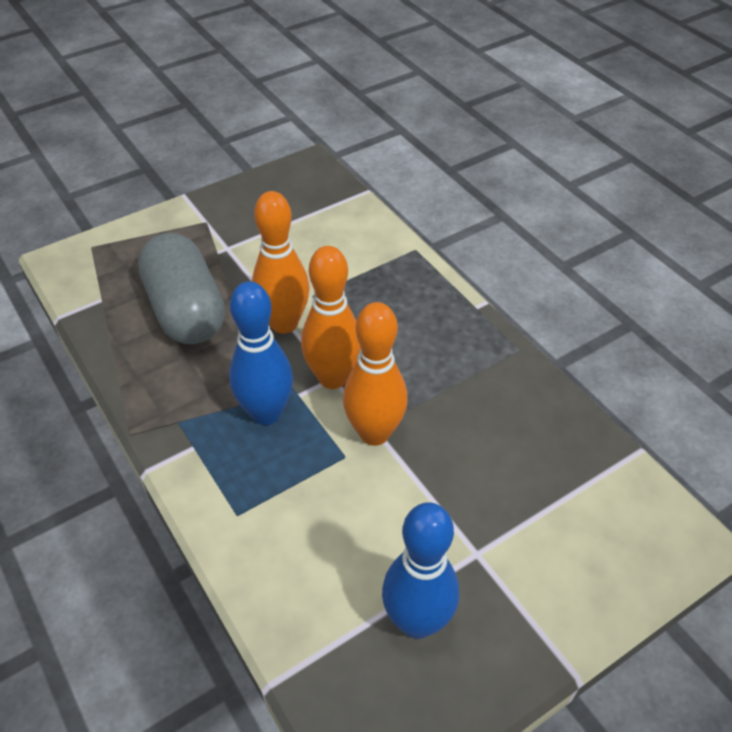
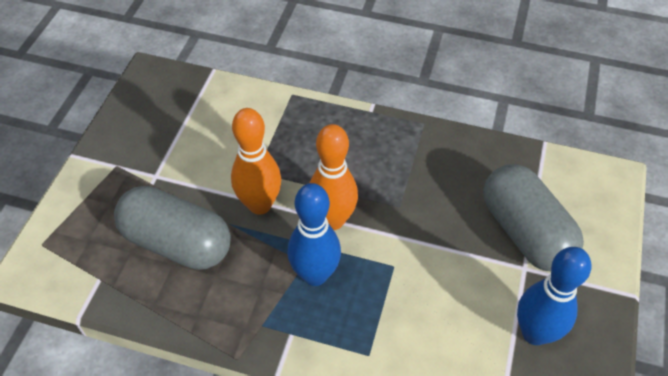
camera: 40 degrees left, 5 degrees up
(374, 433) = (396, 238): orange bowling pin -> none
(516, 520) = (525, 232): none -> grey capsule

